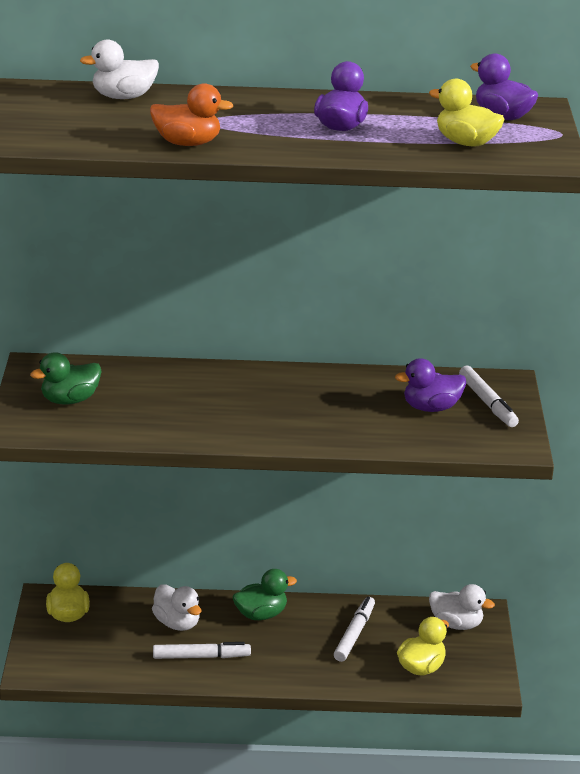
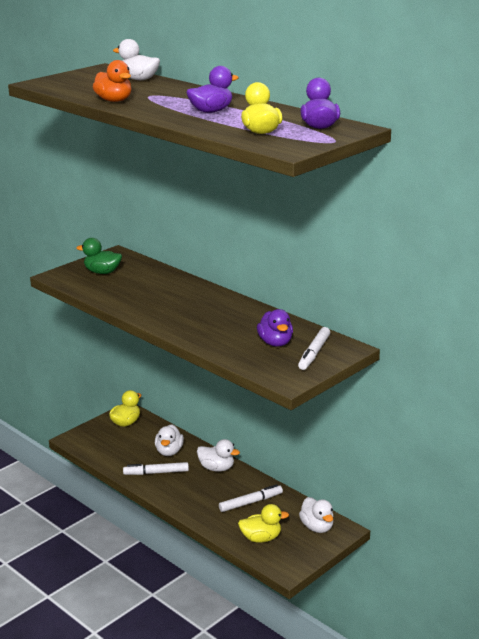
camera: 45 degrees right, 5 degrees down
(201, 656) = (156, 473): white marker -> white marker turned 135 degrees clockwise
(261, 614) = (217, 468): green duck -> white duck
(431, 407) = (275, 343): purple duck -> purple duck turned 135 degrees counterclockwise

